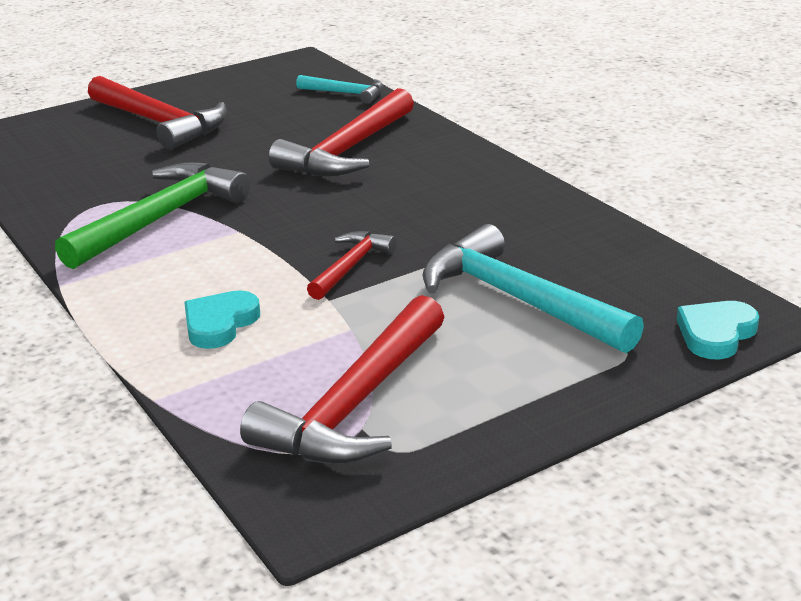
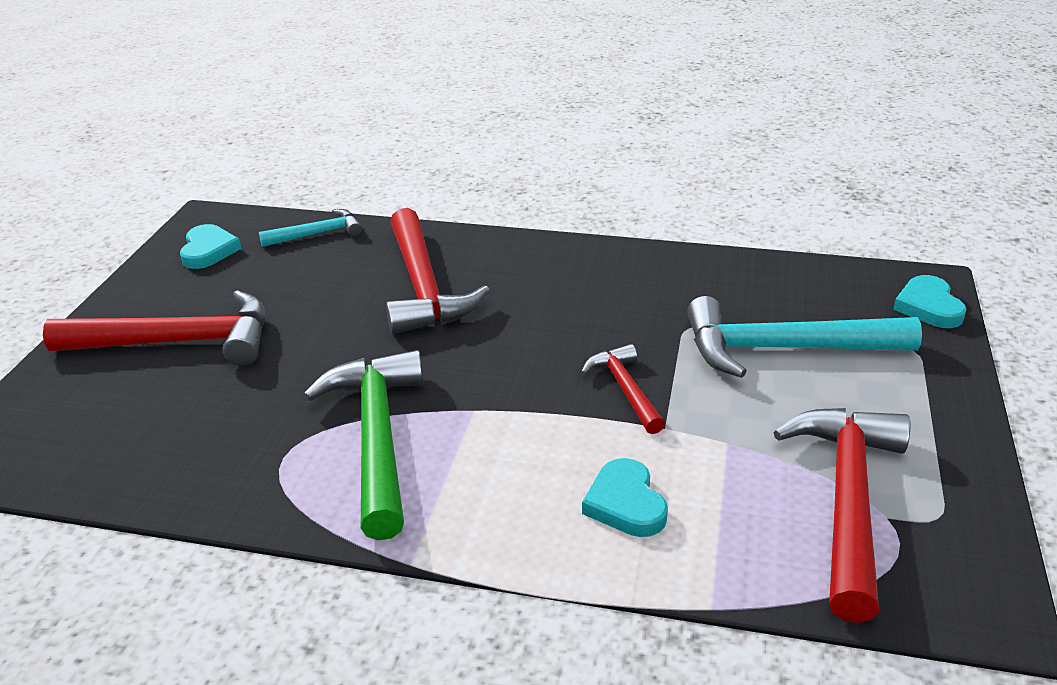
camera: 45 degrees left, 5 degrees up
(265, 79) = (208, 251): none -> turquoise heart
(356, 404) = (847, 501): red hammer -> red hammer turned 150 degrees counterclockwise

